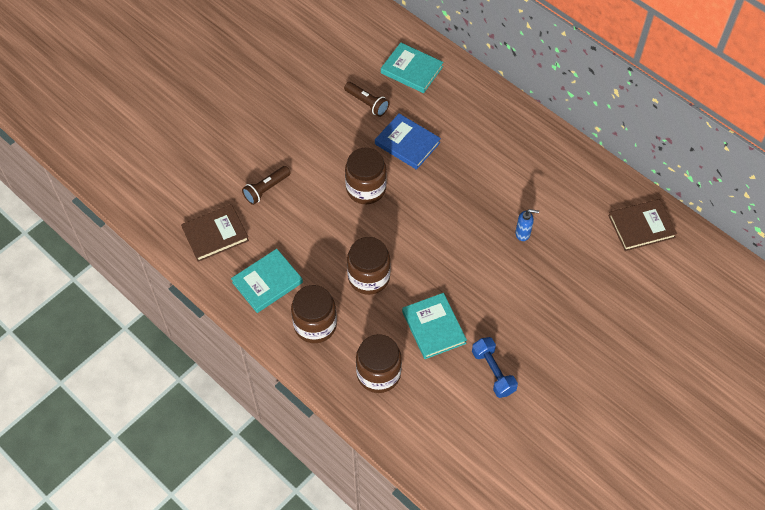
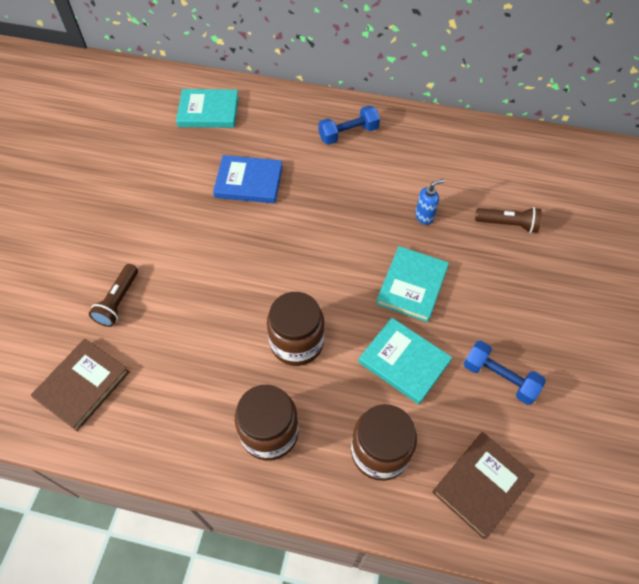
camera: 30 degrees left, 0 degrees up
(267, 282) = (180, 411): turquoise book -> turquoise book (412, 285)
(366, 189) = (233, 247): brown jar -> none
(367, 103) = (181, 161): brown flashlight -> brown flashlight (507, 224)
(510, 139) = (348, 133): none -> blue dumbbell
(641, 227) = (526, 158): brown book -> brown book (481, 485)

